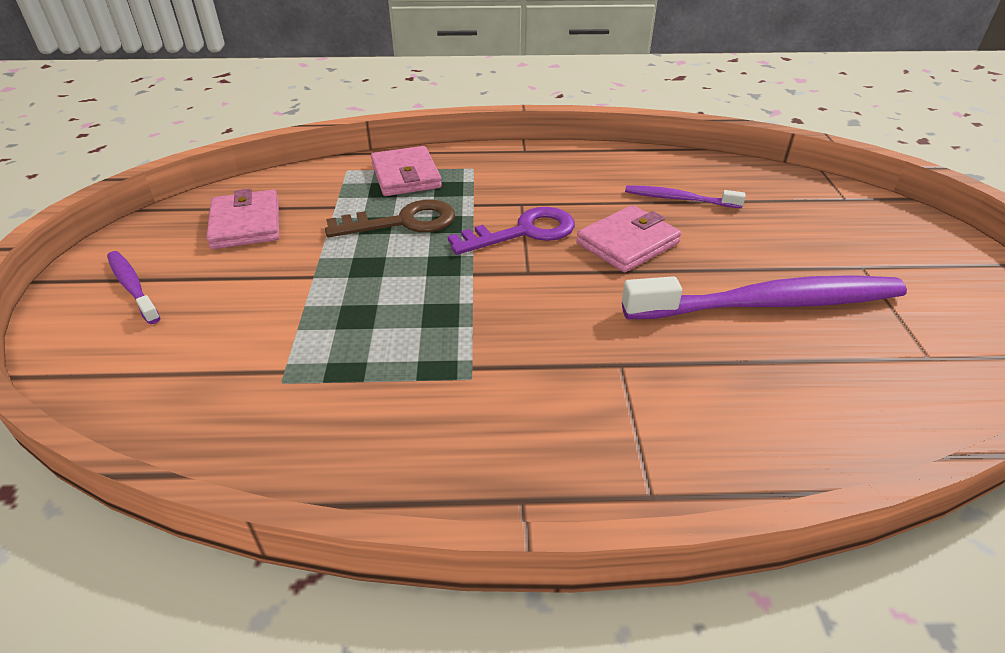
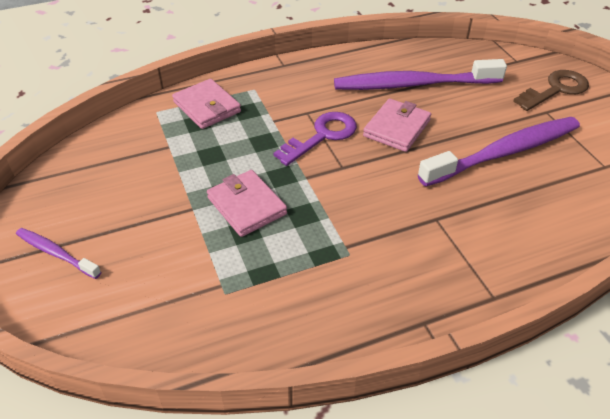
camera: 20 degrees left, 5 degrees up
(246, 224) = (108, 178): pink wallet -> pink wallet (246, 206)
(403, 222) = (230, 148): brown key -> brown key (556, 89)
(679, 199) = (413, 84): purple toothbrush -> purple toothbrush, size x2.02

